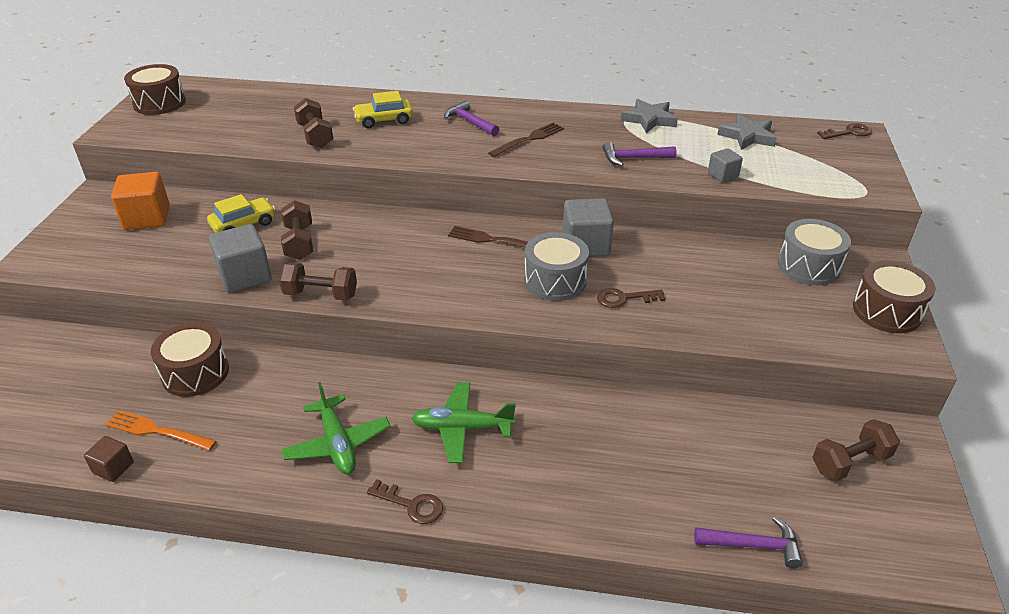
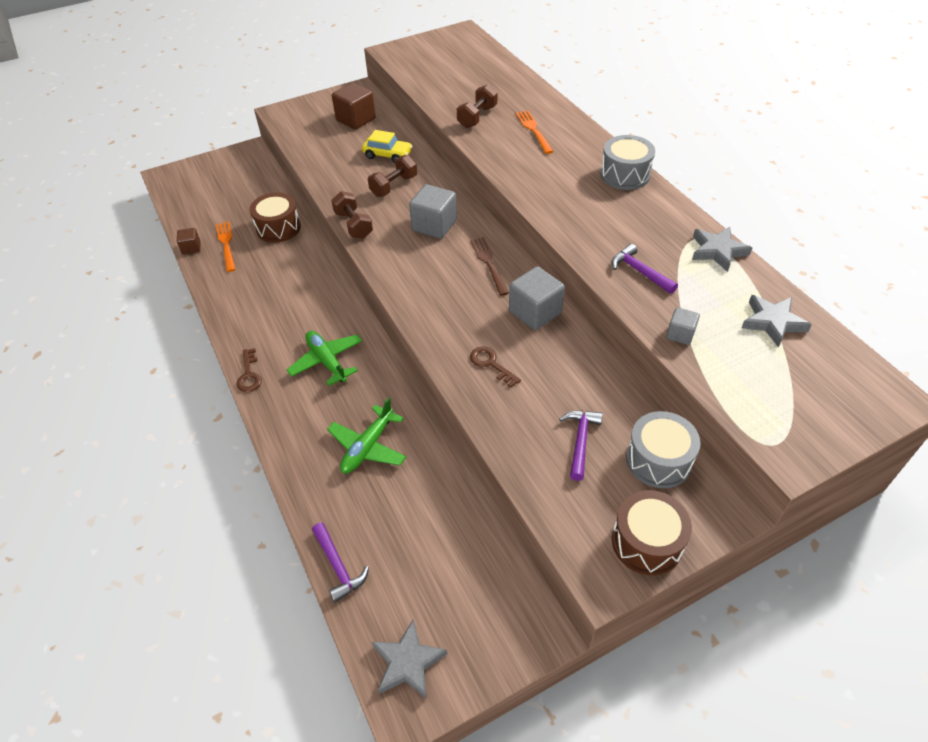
camera: 55 degrees right, 10 degrees up
(147, 218) = (356, 119): orange cube -> brown cube
(159, 103) = (439, 44): brown drum -> none
(245, 276) = (341, 187): grey cube -> grey cube (434, 225)
(337, 443) = (271, 316): green plane -> green plane (368, 447)
(384, 120) = (533, 130): yellow car -> orange fork
(470, 122) = (583, 166): purple hammer -> purple hammer (580, 441)
(529, 139) = (596, 205): brown fork -> none
(555, 280) = (474, 318): grey drum -> grey drum (625, 175)
(849, 132) = (883, 390): brown key -> none
(850, 462) = (472, 599): brown dumbbell -> none
(898, 541) = (408, 662): none -> grey star

